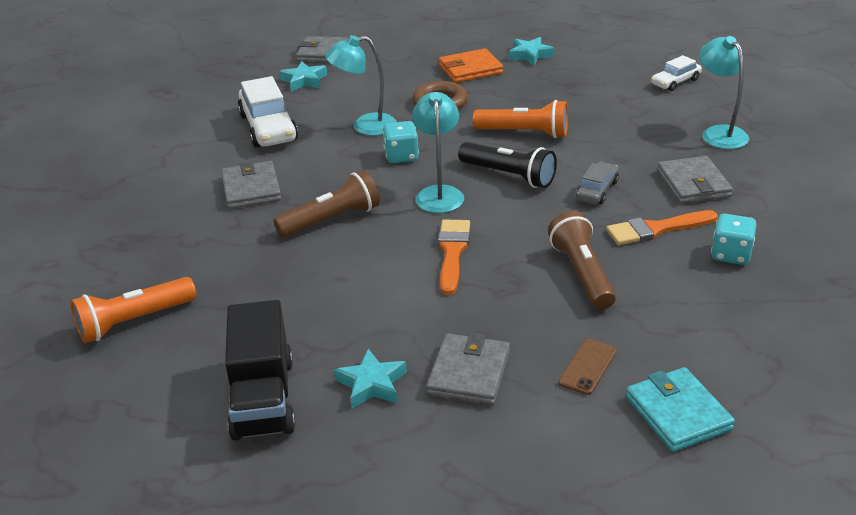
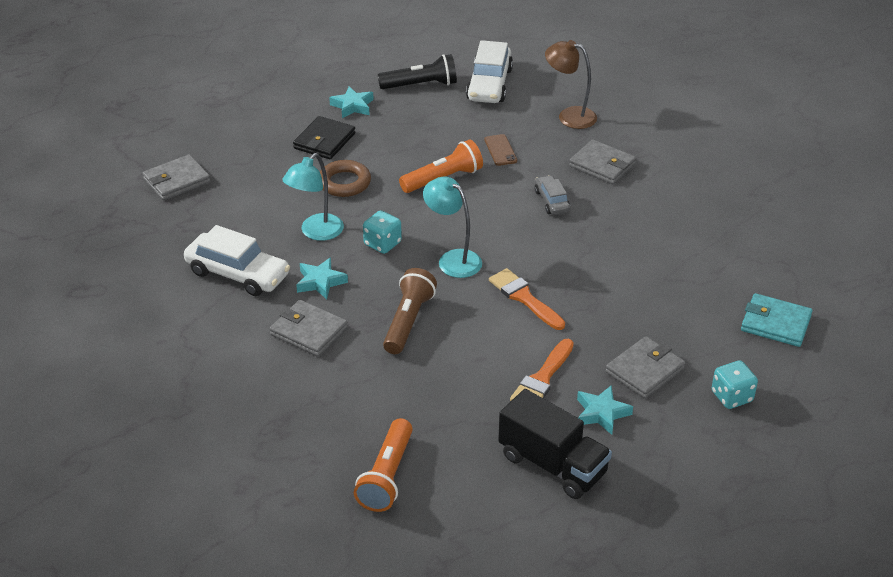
camera: 45 degrees left, 5 degrees up
(304, 81) = (199, 216): turquoise star -> turquoise star (320, 282)
(469, 373) = (644, 370): grey wallet -> grey wallet turned 75 degrees clockwise
(470, 69) = (324, 141): orange wallet -> black wallet
(509, 176) = (480, 220): black flashlight -> black flashlight (421, 85)
(582, 273) = (620, 267): brown flashlight -> none
(587, 367) = (700, 325): brown phone -> brown phone (500, 150)
(656, 229) = (622, 211): orange brush -> orange brush (542, 378)
(675, 82) = (489, 84): white car -> white car, size x1.79
(719, 133) = (569, 116): turquoise lamp -> brown lamp
(731, 254) = (683, 206): turquoise dice -> turquoise dice (731, 396)

